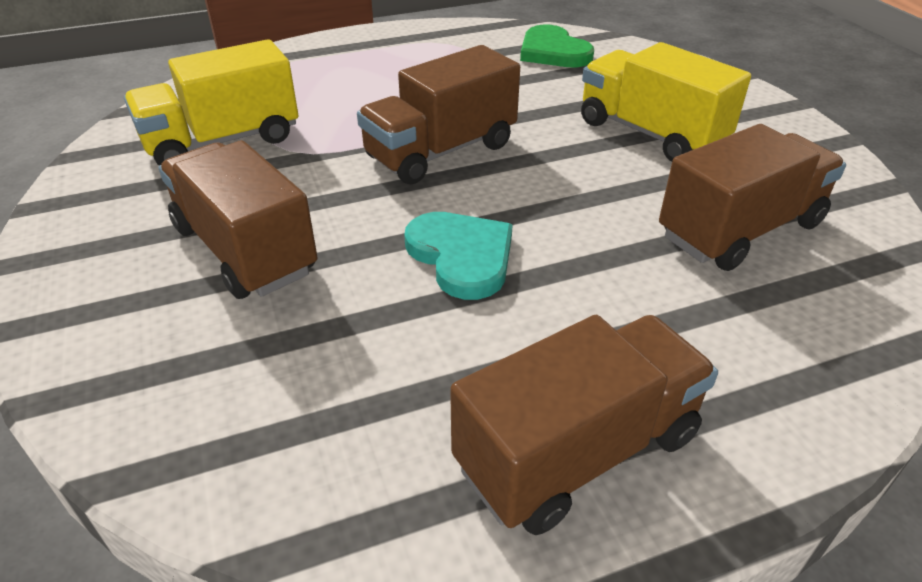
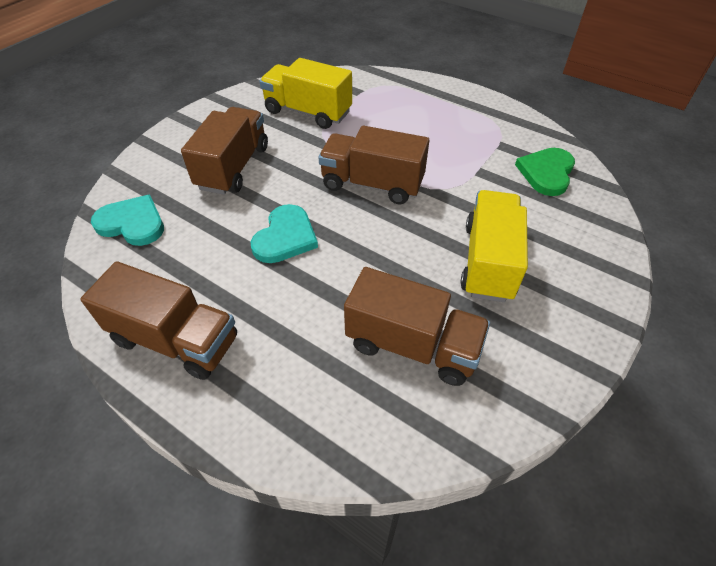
camera: 55 degrees right, 10 degrees up
(229, 419) = (132, 223): none -> turquoise heart

